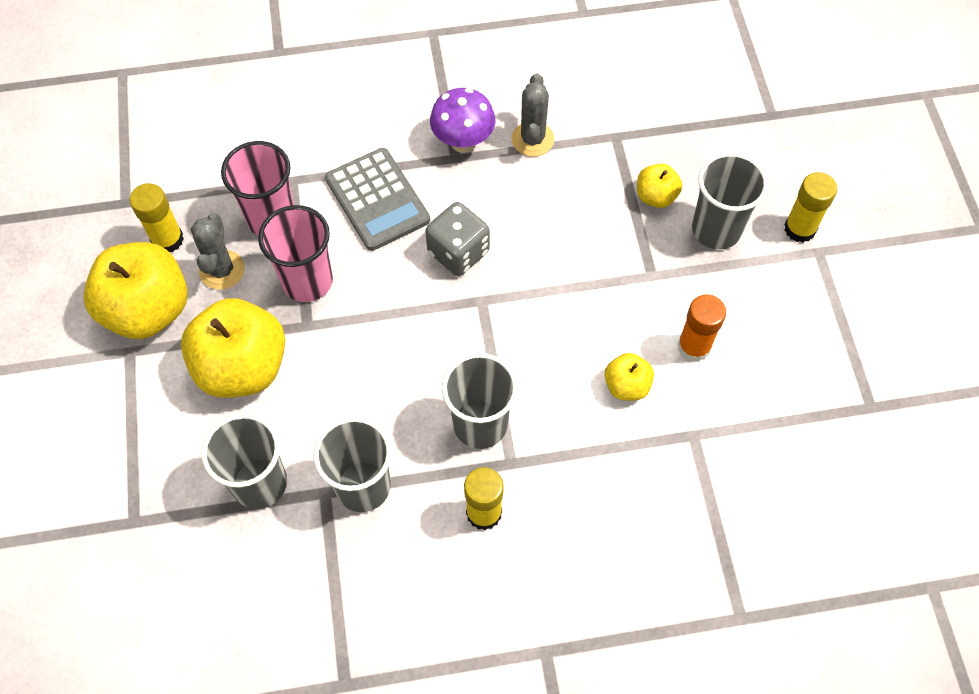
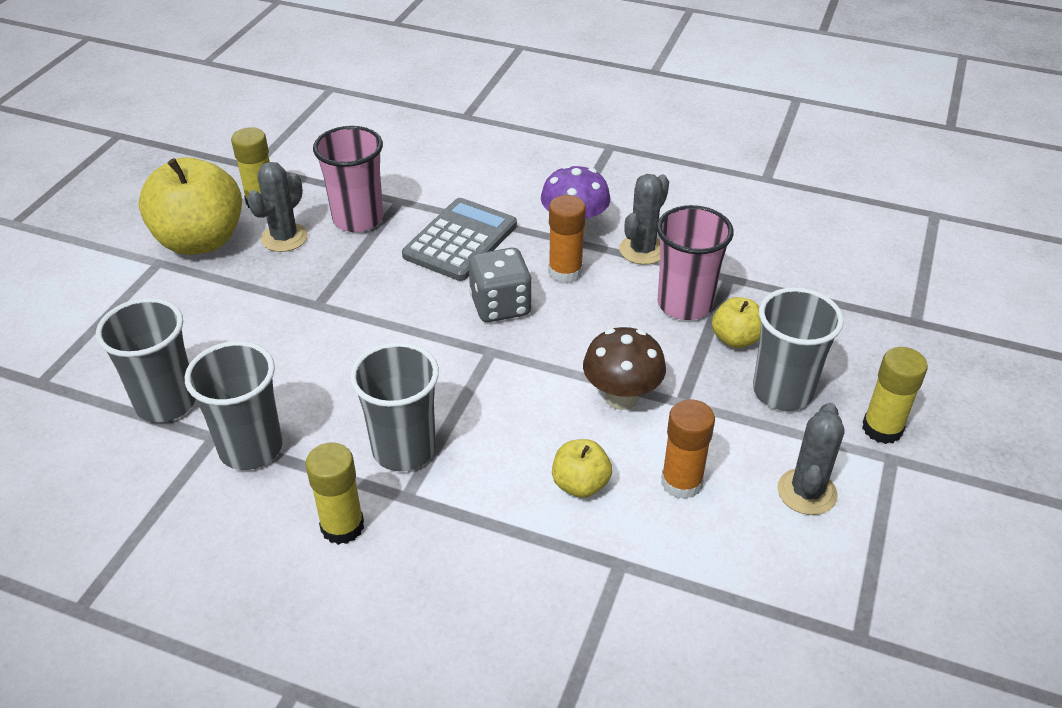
camera: 30 degrees right, 20 degrees down
(242, 367) = (235, 311): yellow apple -> none
(307, 281) = (347, 273): pink cup -> pink cup (684, 304)
(377, 200) = (460, 240): grey calculator -> grey calculator turned 150 degrees counterclockwise
(486, 192) = (565, 272): none -> orange glue stick
(607, 294) = (621, 397): none -> brown mushroom
(779, 310) = (806, 492): none -> grey cactus

